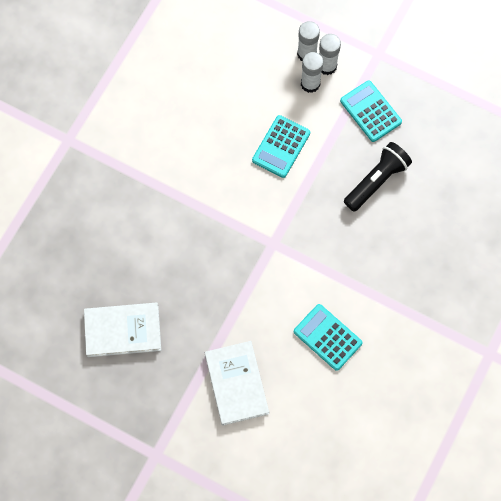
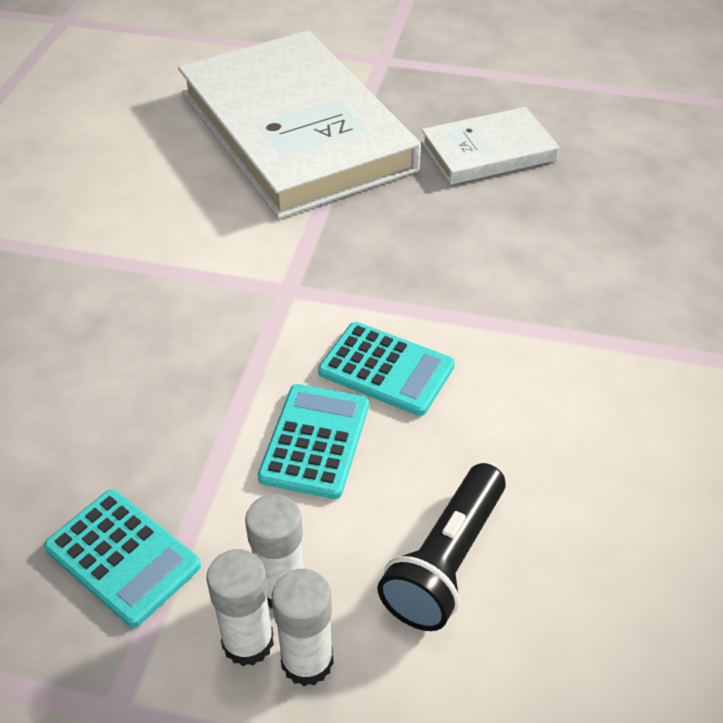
camera: 165 degrees right, 25 degrees down
(236, 383) = (295, 131): white book -> white book, size x2.07
(327, 337) = (165, 197): turquoise calculator -> turquoise calculator (386, 369)
(376, 180) = (98, 423): black flashlight -> black flashlight (446, 562)

